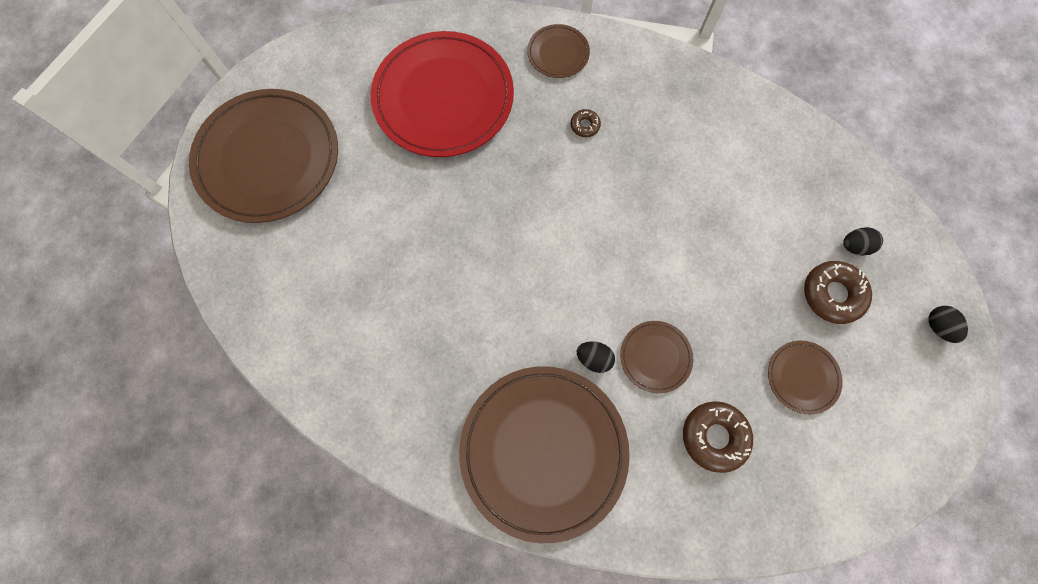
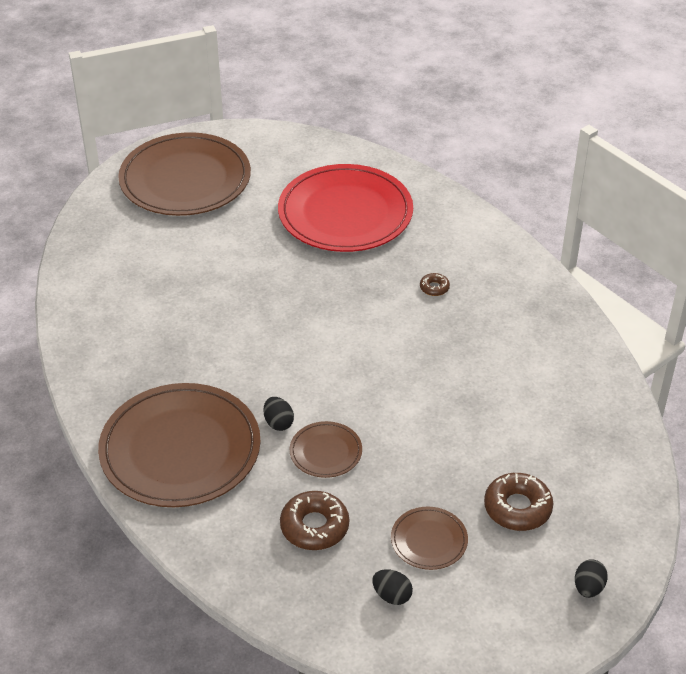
camera: 40 degrees right, 30 degrees down
(558, 53) = (464, 235): brown plate -> none
(854, 246) = (575, 491): black egg -> black egg (392, 596)

